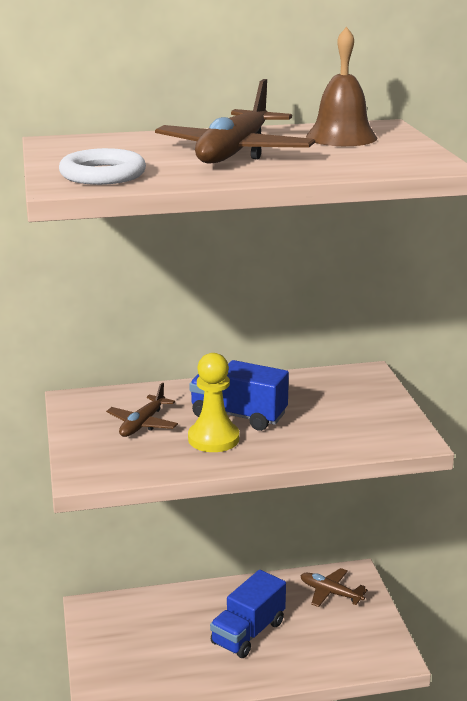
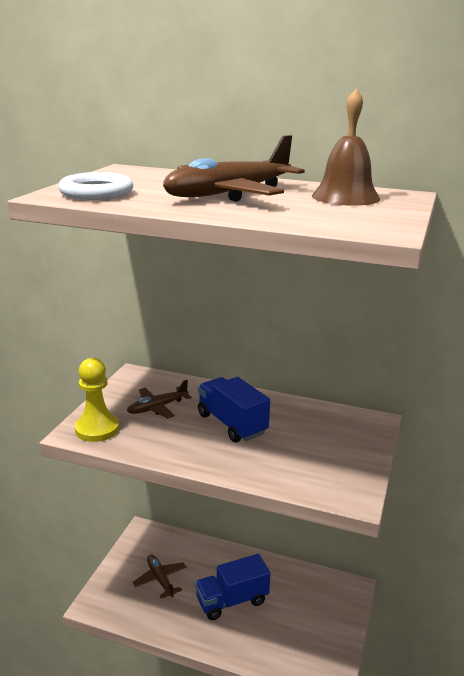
camera: 30 degrees right, 0 degrees up
(213, 439) = (192, 437): yellow pawn -> yellow pawn (97, 429)
(330, 593) = (320, 596): brown plane -> brown plane (160, 579)

